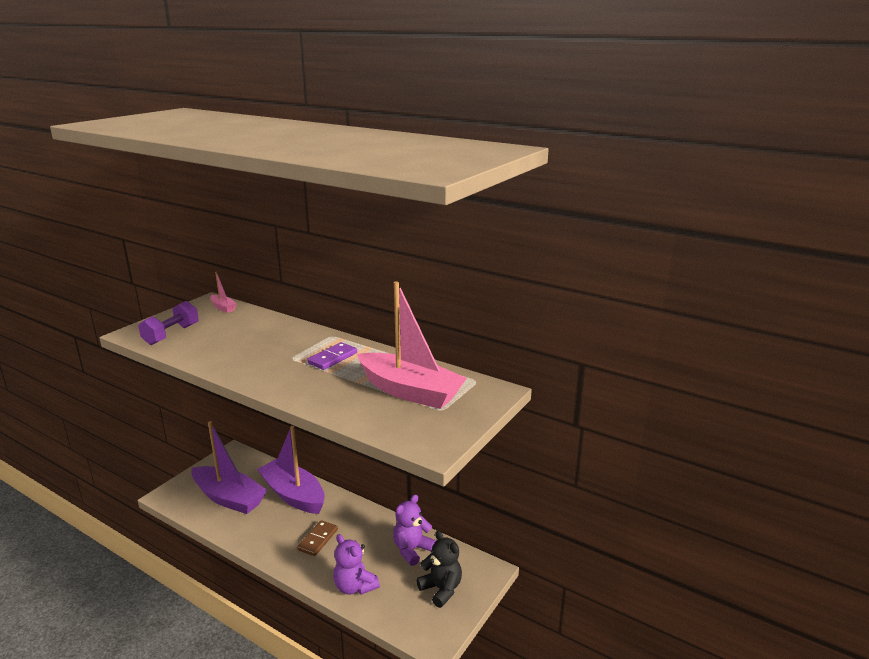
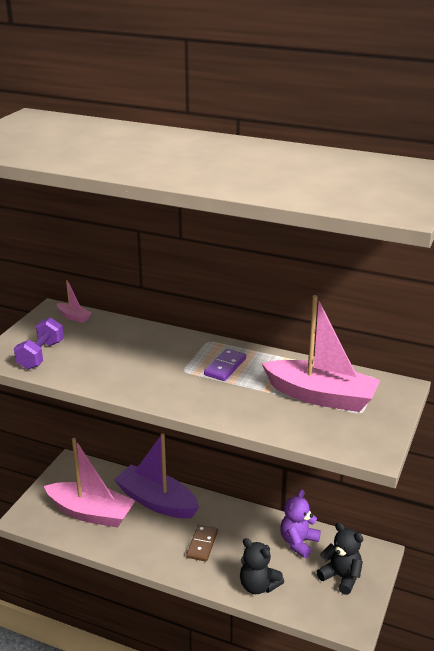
camera: 10 degrees left, 5 degrees up
(229, 498) = (91, 513): purple boat -> pink boat
(354, 586) = (258, 586): purple teddy bear -> black teddy bear

